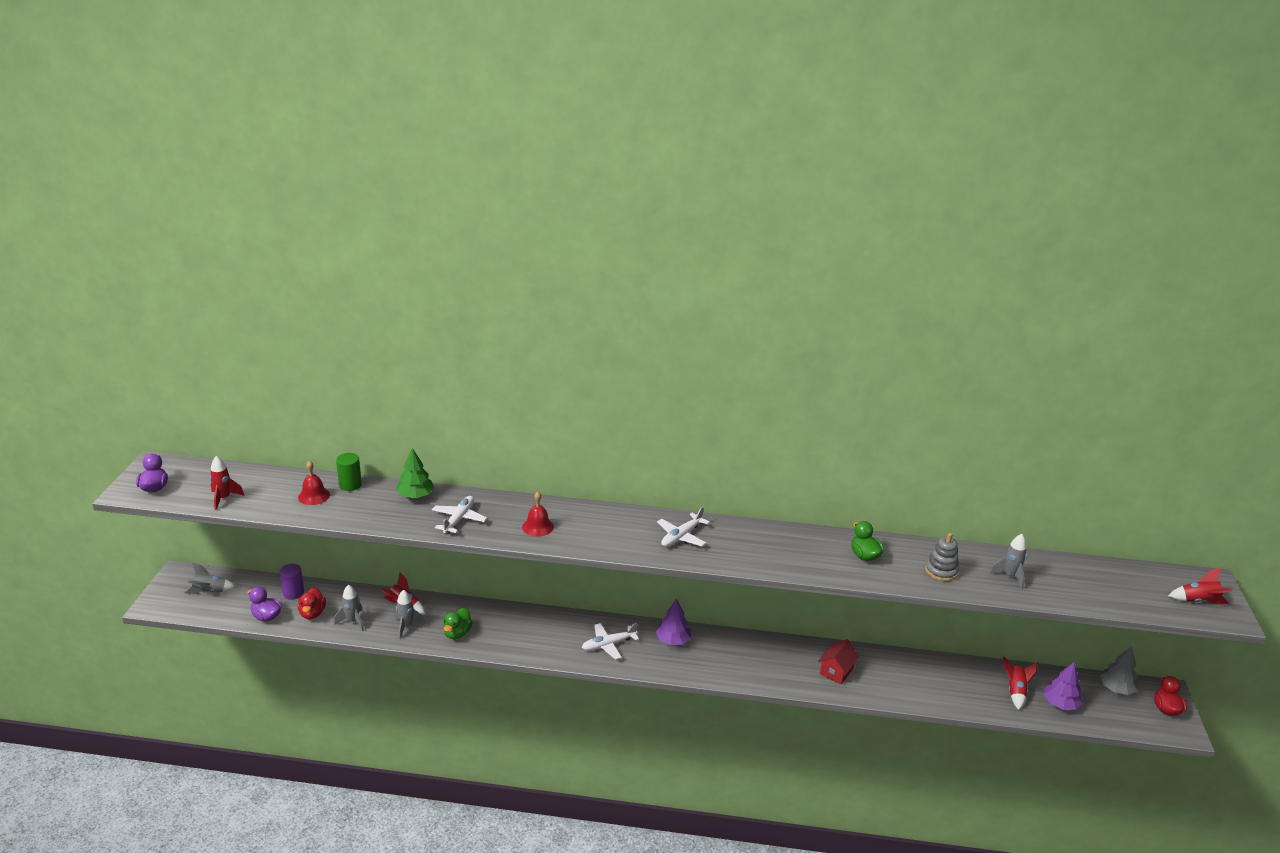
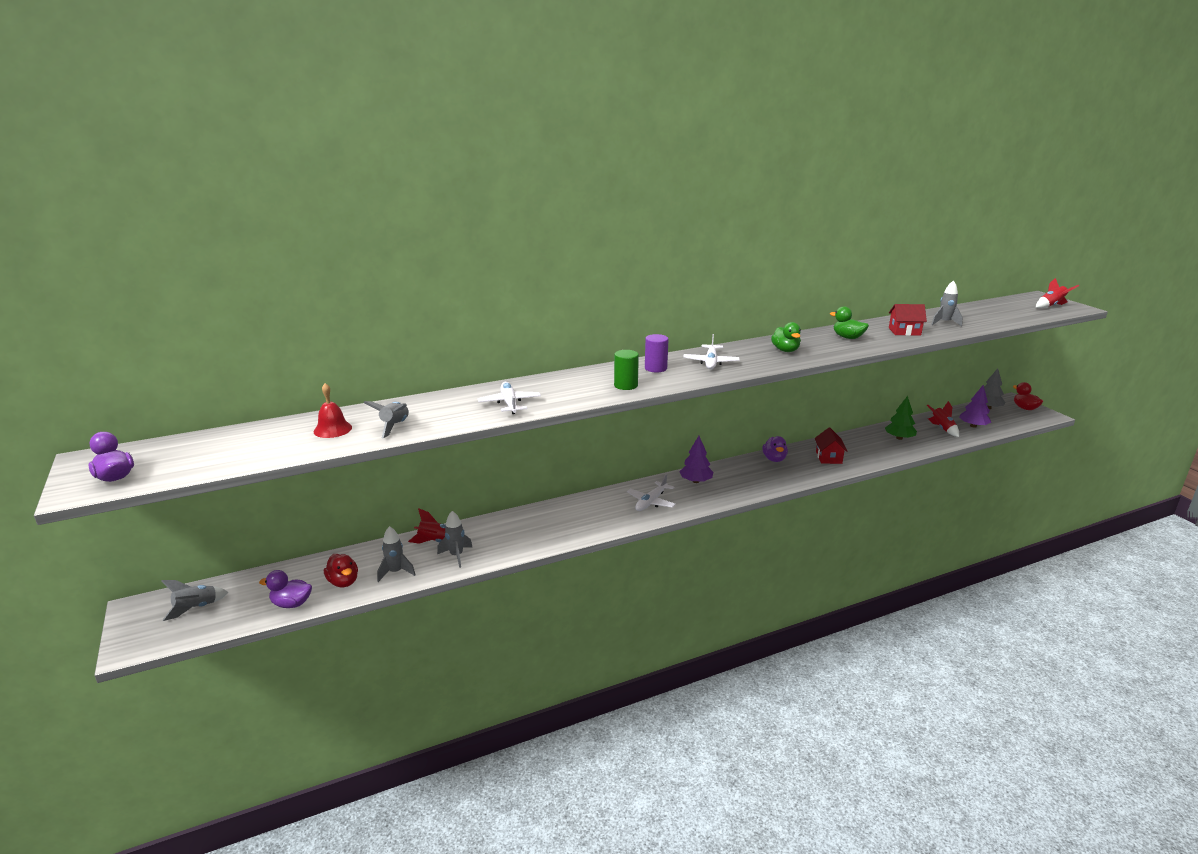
camera: 30 degrees left, 5 degrees down
(224, 498) = (224, 460): red rocket -> none
(293, 593) = (302, 574): purple cylinder -> purple cylinder (655, 368)
(350, 485) = (362, 412): green cylinder -> green cylinder (626, 385)
(355, 510) = (395, 426): none -> grey rocket
(415, 496) = (443, 401): green tree -> green tree (899, 438)
(457, 633) = (511, 542): green duck -> green duck (785, 350)
(538, 527) = (588, 388): red bell -> none
(777, 649) = (774, 459): none -> purple duck
(941, 571) = (904, 331): grey stacking toy -> red house

